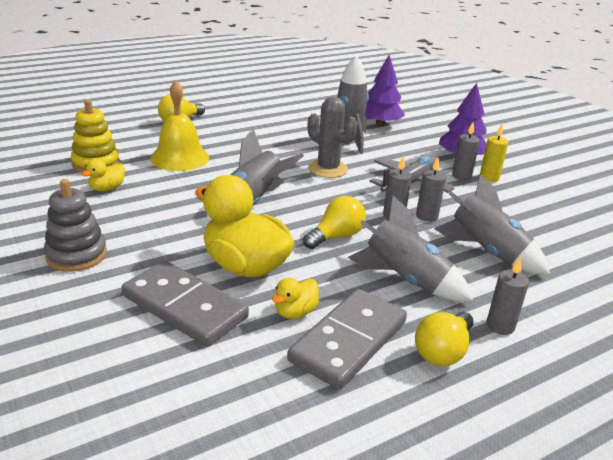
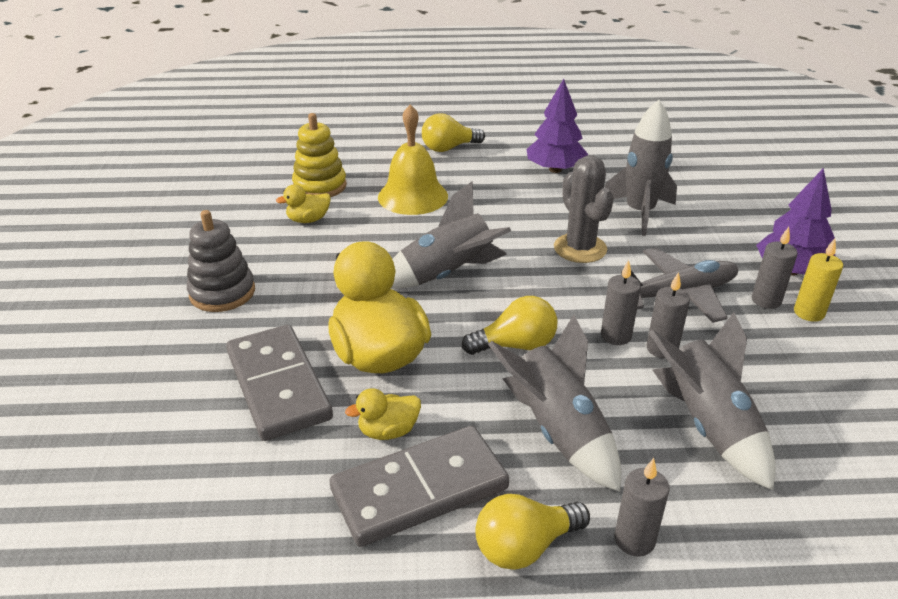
camera: 30 degrees right, 5 degrees up
(380, 124) = (707, 195): purple tree -> purple tree (555, 169)

